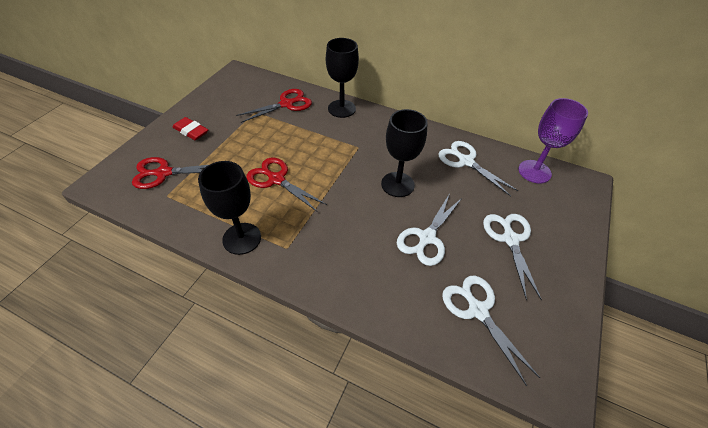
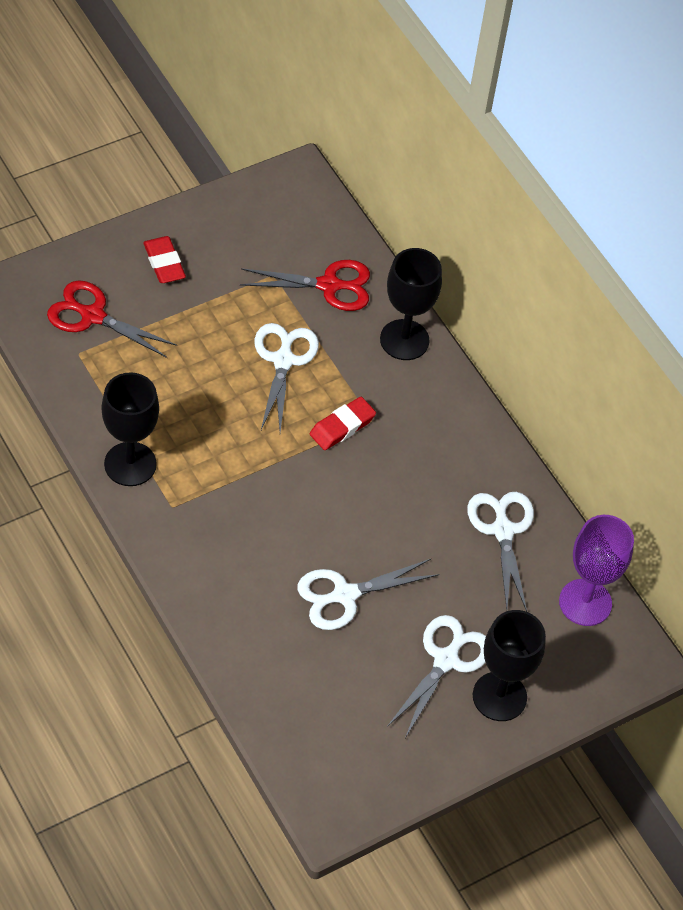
camera: 30 degrees right, 5 degrees up
(276, 179) = (224, 407): red scissors -> none
(346, 157) = (342, 426): none -> red eraser
(397, 184) = (374, 507): black goblet -> black goblet (499, 696)
(477, 310) = (323, 702): white scissors -> white scissors (283, 360)

